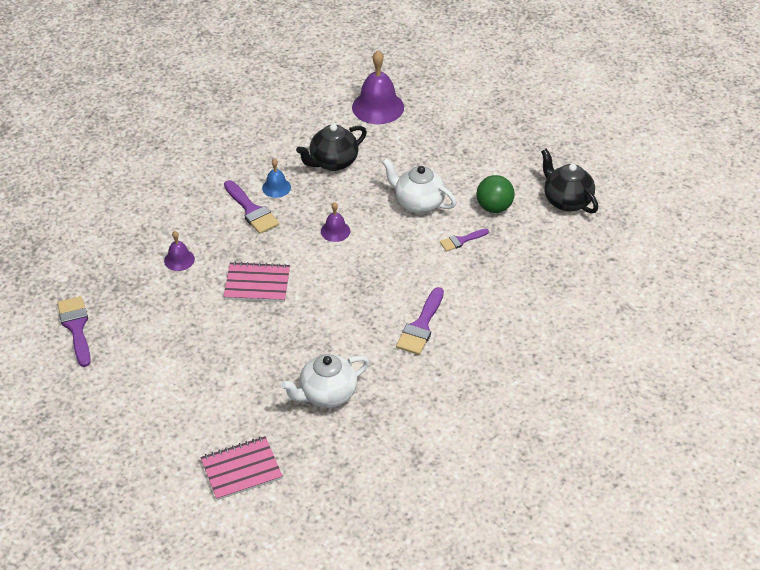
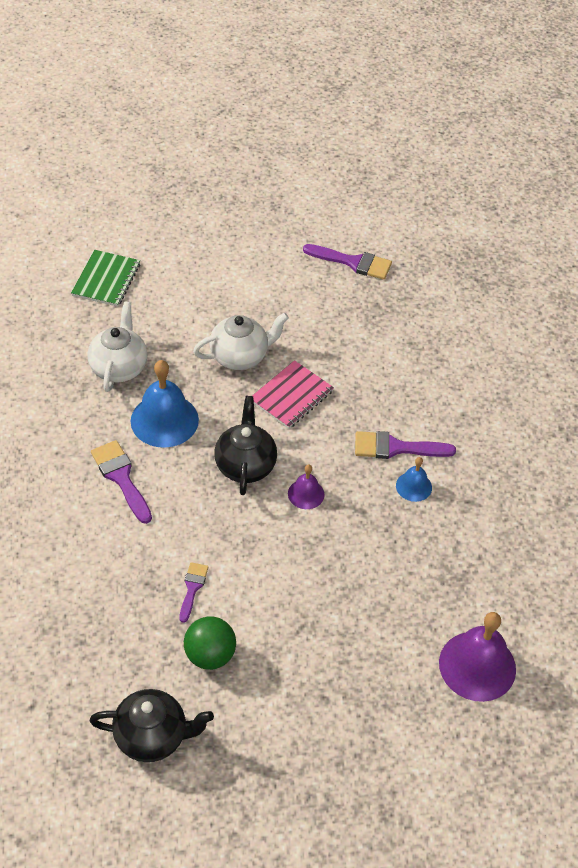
camera: 125 degrees right, 5 degrees up
(179, 260) = (375, 361): purple bell -> none
(241, 469) = (106, 280): pink notebook -> green notebook
(333, 162) = (413, 558): black teapot -> black teapot (245, 465)
(349, 336) = (164, 420): none -> blue bell
(418, 203) = (280, 590): white teapot -> white teapot (240, 356)

